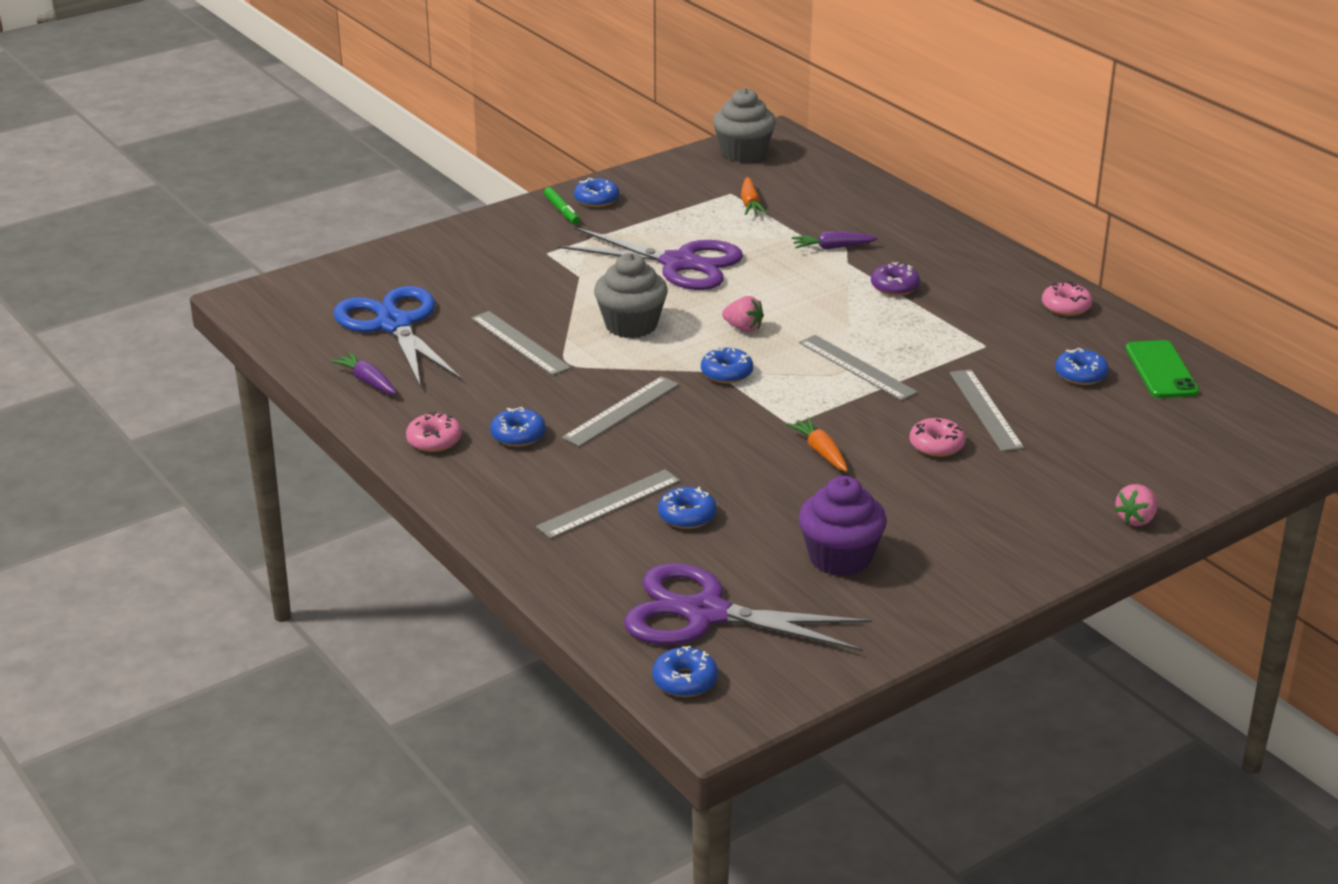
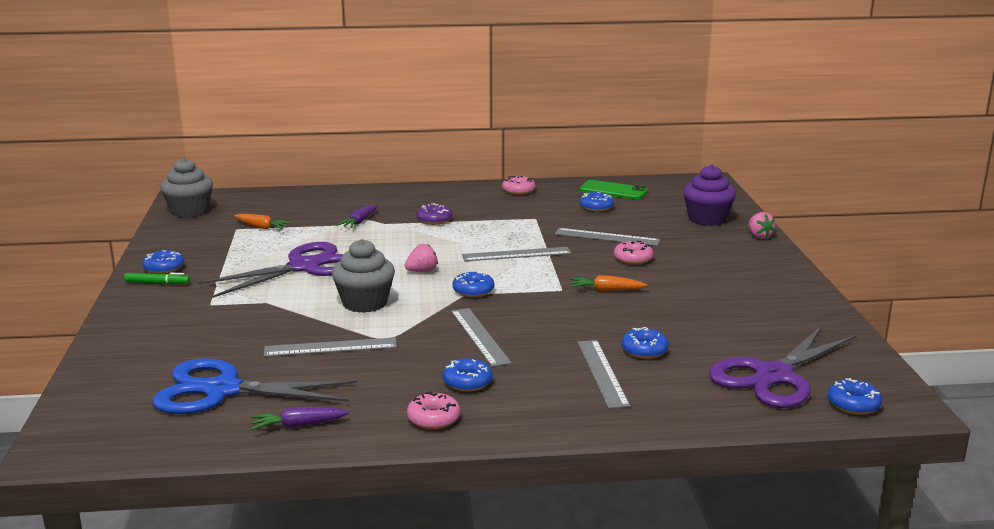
camera: 60 degrees left, 10 degrees down
(840, 557) = (737, 317): purple cupcake -> purple cupcake (707, 219)

